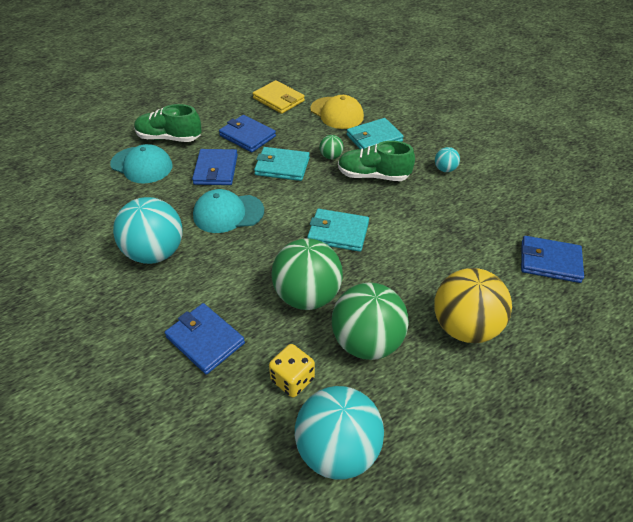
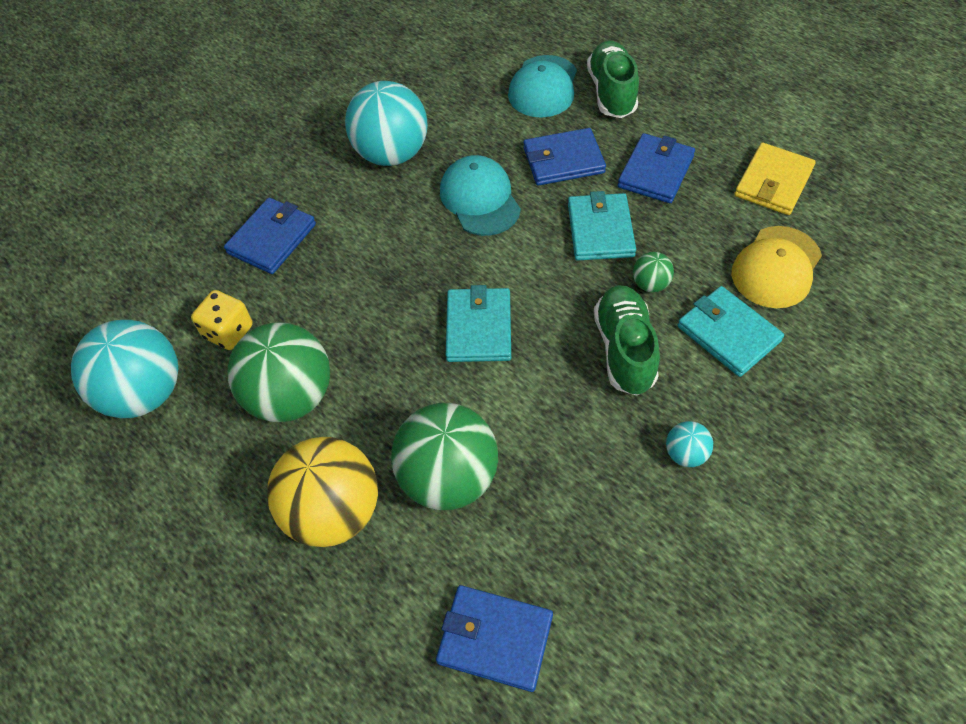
camera: 80 degrees right, 10 degrees up
(307, 296) = (354, 318): green ball -> green ball (448, 478)
(550, 261) = (495, 639): blue wallet -> blue wallet turned 75 degrees counterclockwise

